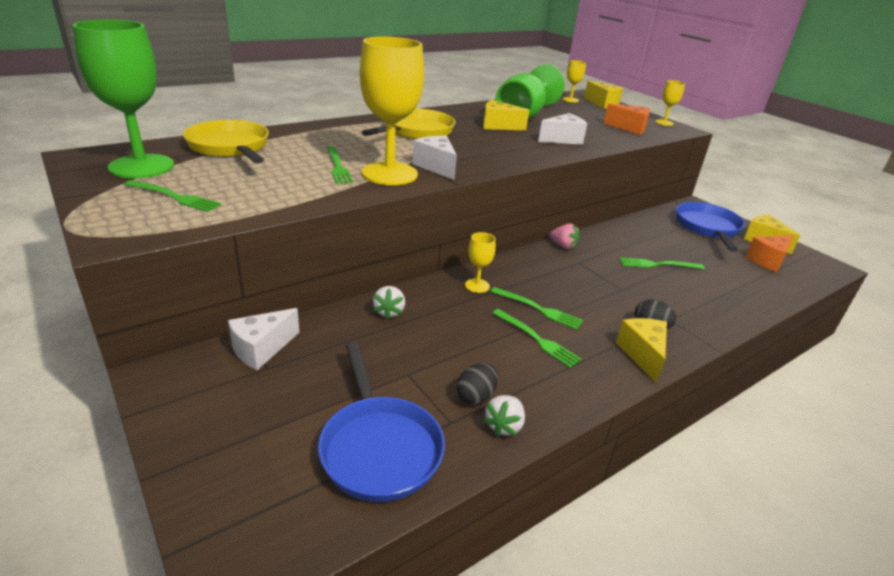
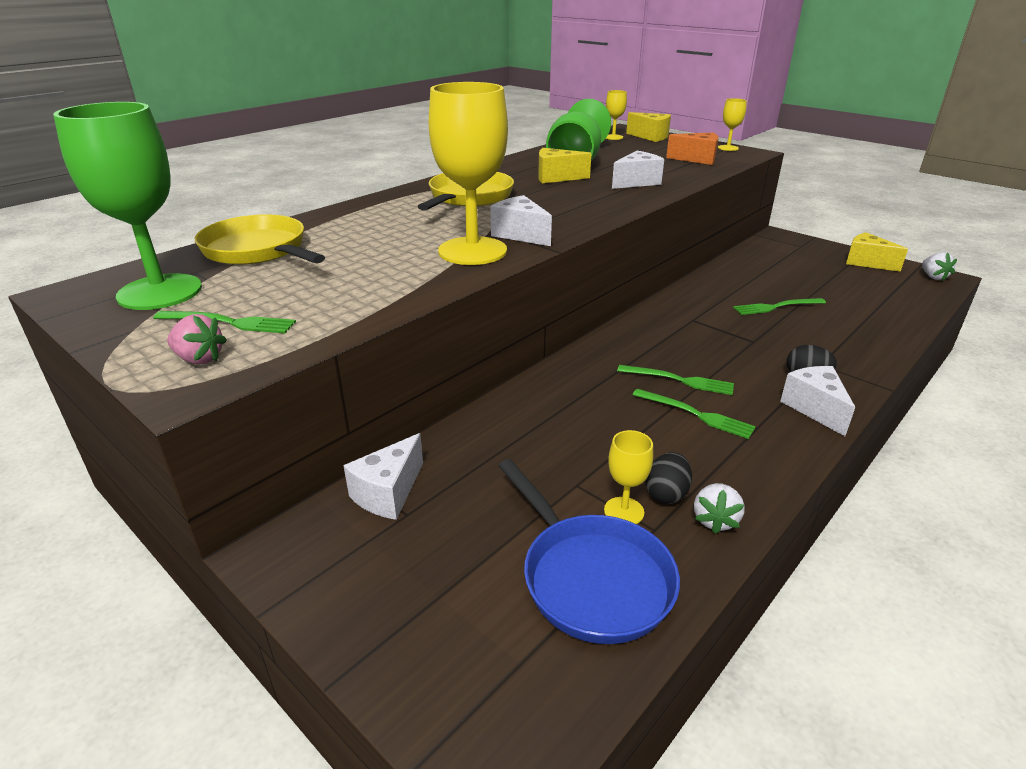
camera: 10 degrees left, 0 degrees up
(338, 167) = (406, 253): green fork -> none
(389, 312) = (515, 417): white strawberry -> white strawberry (933, 277)
(477, 286) = (598, 367): yellow goblet -> yellow goblet (624, 511)
(563, 246) = (666, 304): pink strawberry -> pink strawberry (199, 359)
(642, 355) = (814, 408): yellow cheese -> white cheese
(707, 228) = (804, 258): blue pan -> none
(768, 261) = (882, 283): orange cheese -> none

